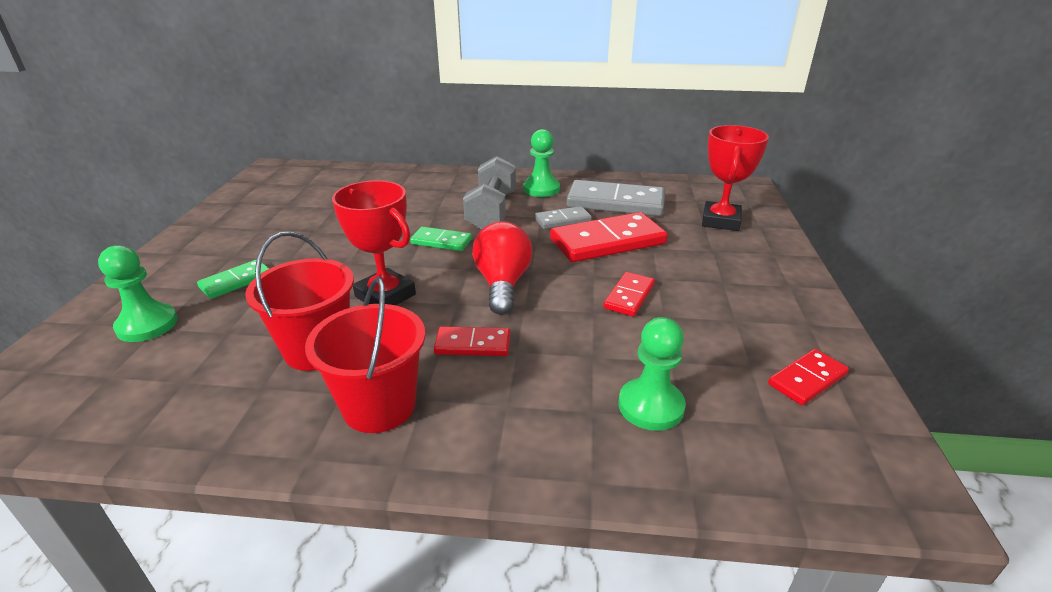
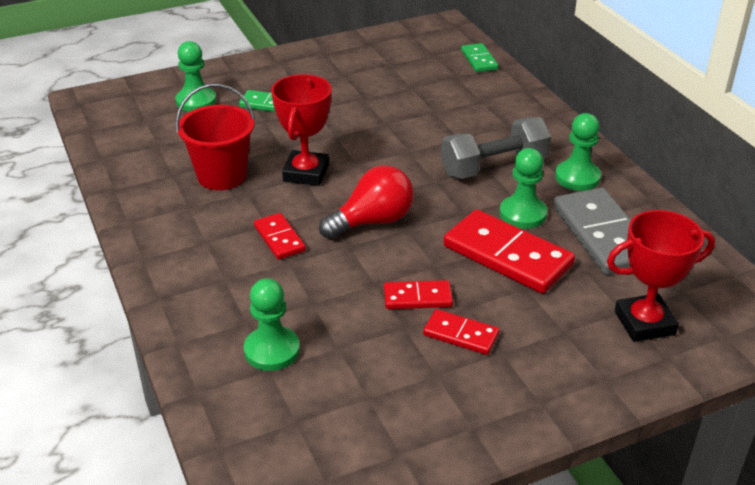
camera: 60 degrees right, 5 degrees up
(379, 406) = (186, 227): red bucket -> none
(441, 242) = (409, 163): green domino -> green domino (479, 60)
(562, 220) = (523, 214): grey domino -> green pawn
(807, 379) = (374, 437): red domino -> red domino (461, 335)

